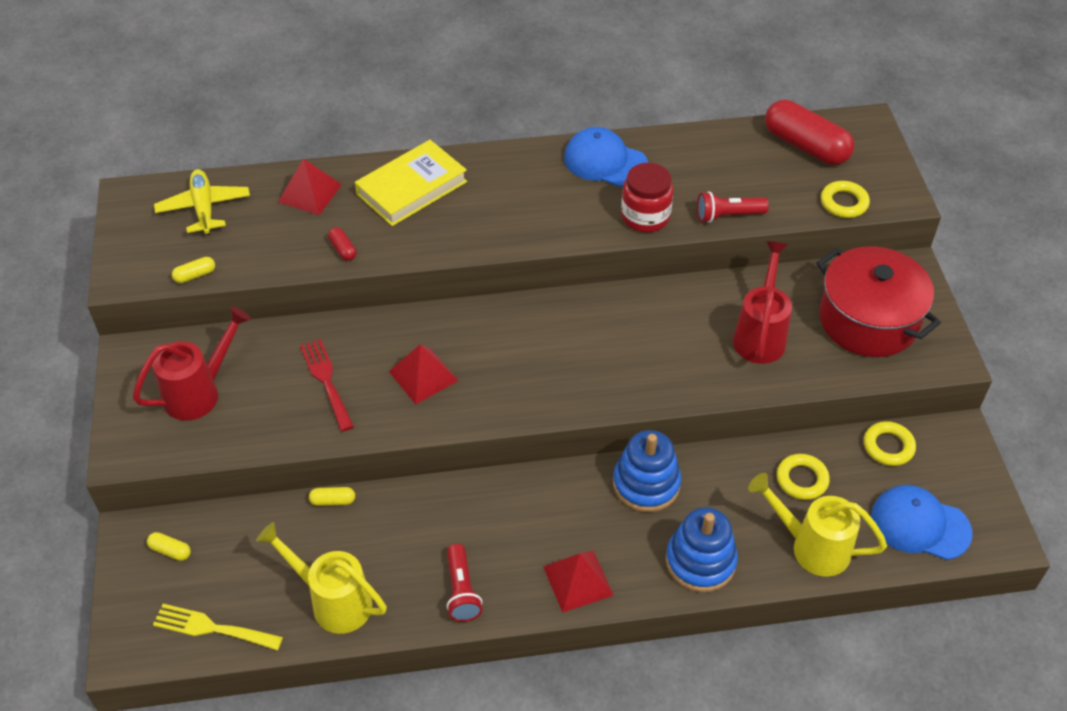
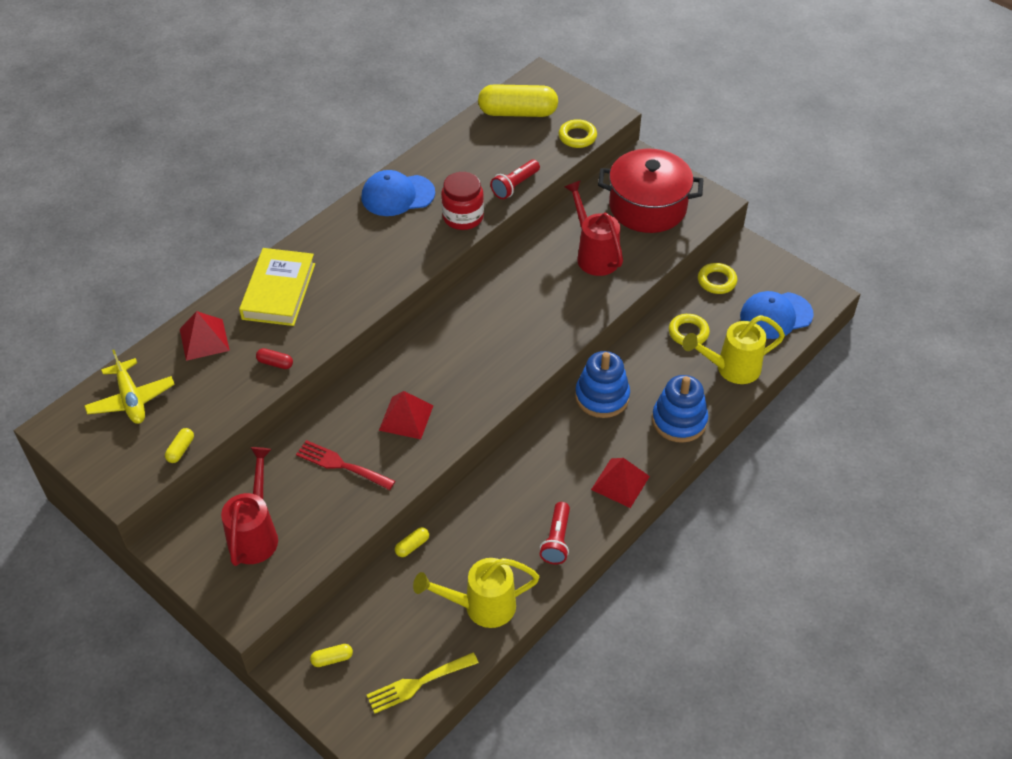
camera: 40 degrees left, 0 degrees up
(204, 208) = (131, 399): yellow plane -> yellow plane turned 150 degrees counterclockwise
(461, 591) = (556, 540): red flashlight -> red flashlight turned 60 degrees clockwise
(806, 146) = (518, 112): red capsule -> yellow capsule

